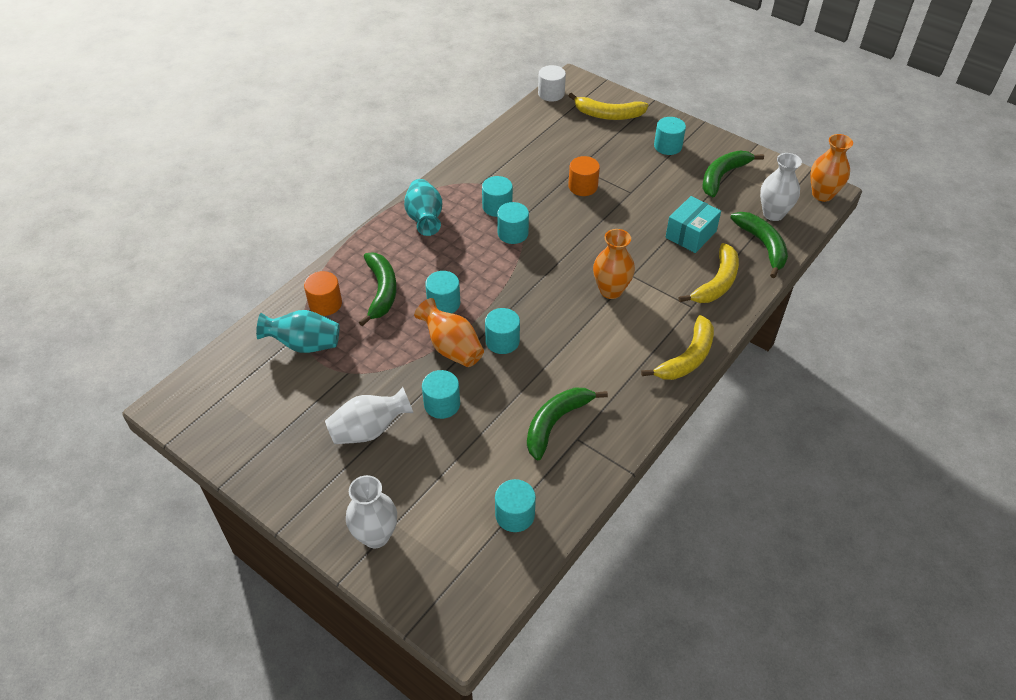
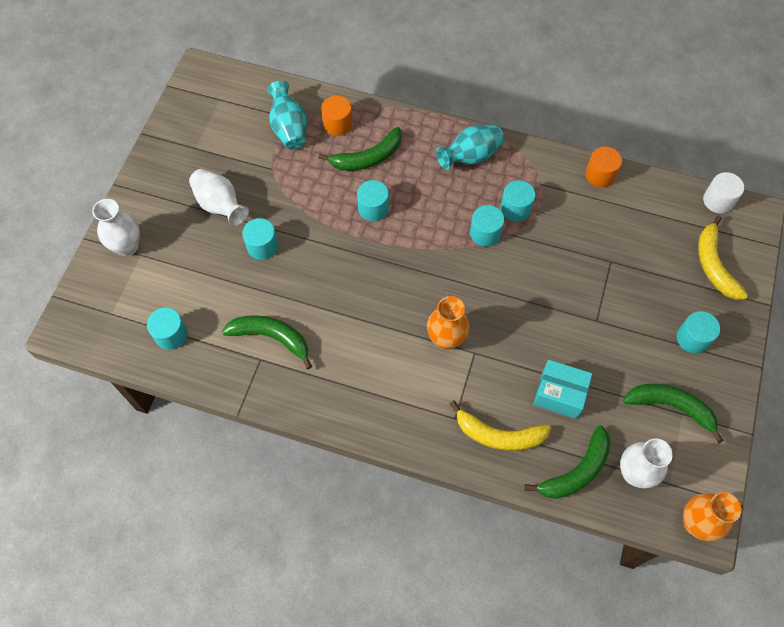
camera: 70 degrees right, 15 degrees up
(452, 348) = (325, 232): orange vase -> none
(502, 341) = (347, 268): turquoise cylinder -> none
(583, 186) = (582, 273): orange cylinder -> orange cylinder (600, 175)
(687, 358) = (385, 428): yellow banana -> none

